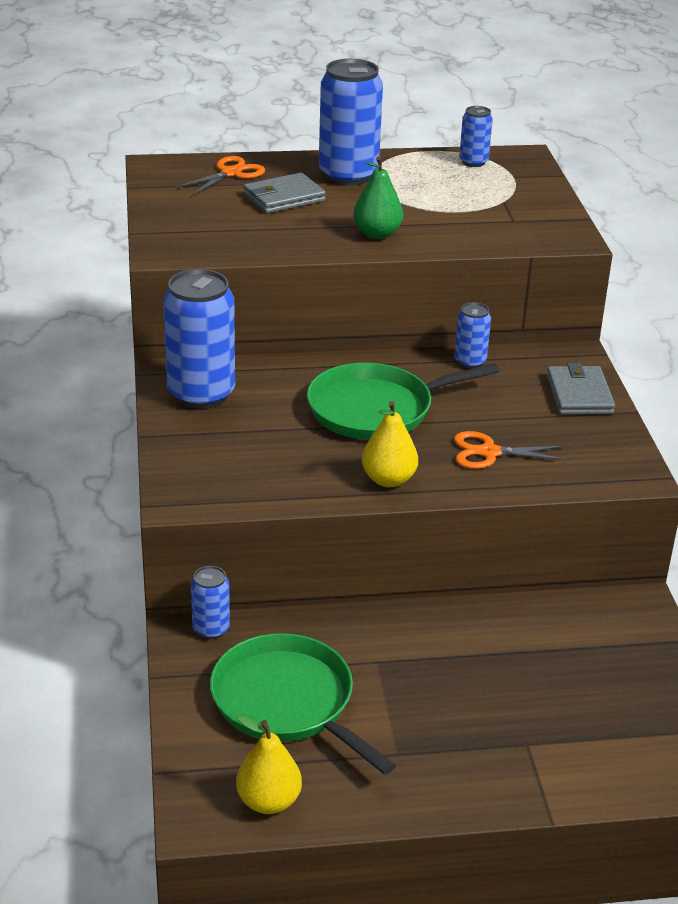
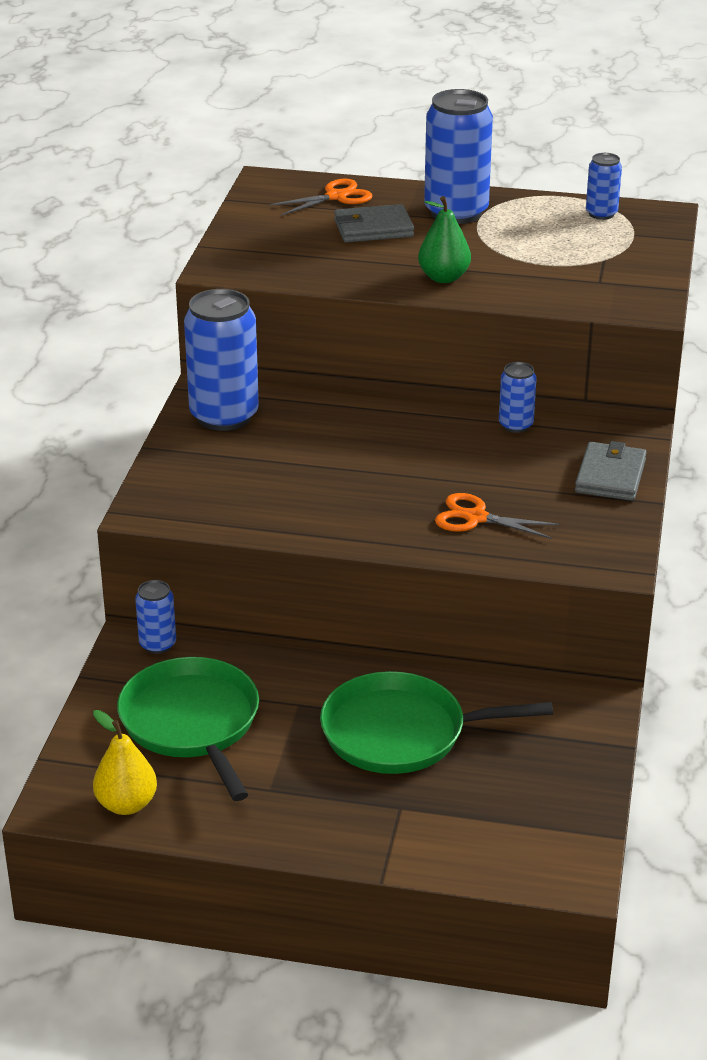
camera: 20 degrees right, 0 degrees up
(376, 409) = (388, 457): green pan -> green pan (401, 732)
(388, 479) = (357, 527): yellow pear -> none

